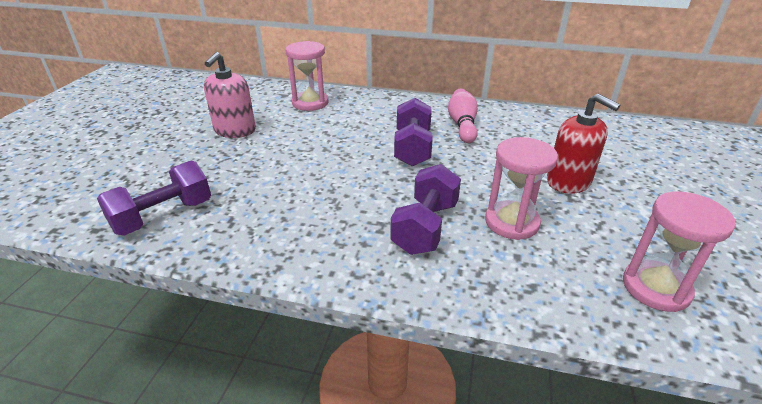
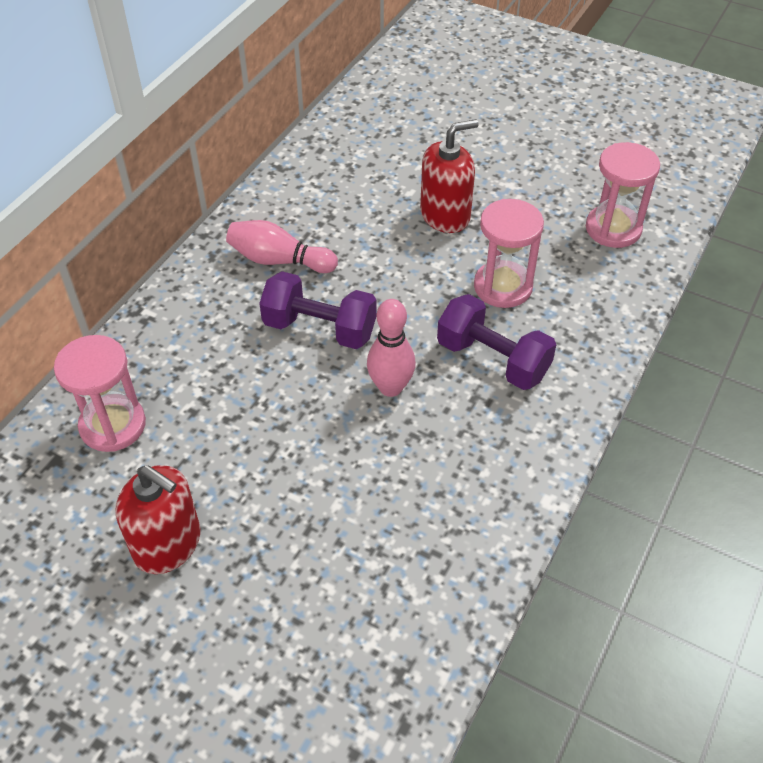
camera: 75 degrees left, 15 degrees up
(163, 216) = (396, 637): purple dumbbell -> none
(235, 130) = (167, 544): pink soap dispenser -> red soap dispenser
(374, 183) = (390, 387): none -> pink bowling pin

